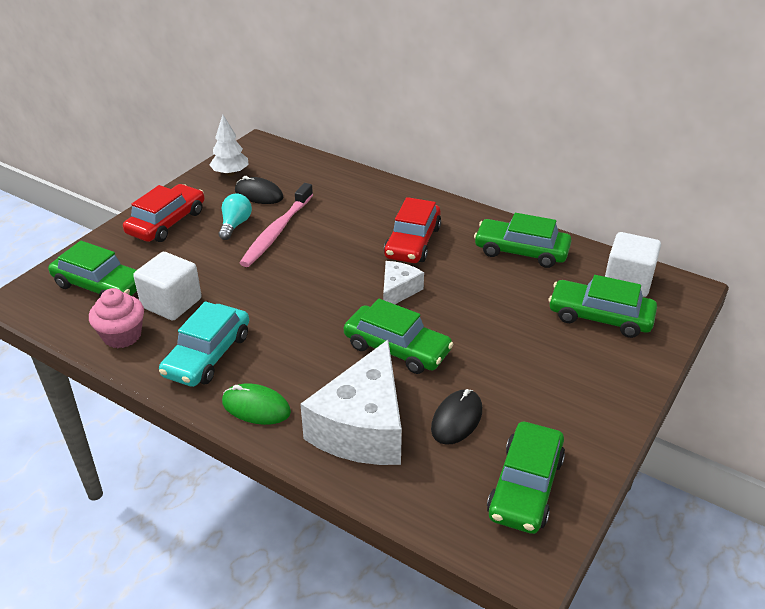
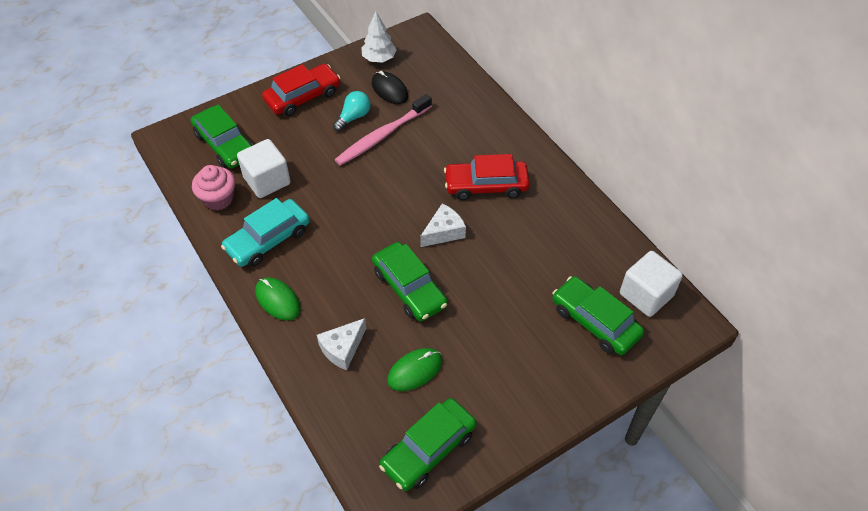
camera: 25 degrees right, 15 degrees up
(363, 427) = (342, 348): white cheese -> white cheese, size x0.51
(412, 242) = (486, 185): red car -> red car turned 45 degrees clockwise
(457, 419) = (415, 370): black mouse -> green mouse
(521, 251) = (573, 228): green car -> none

